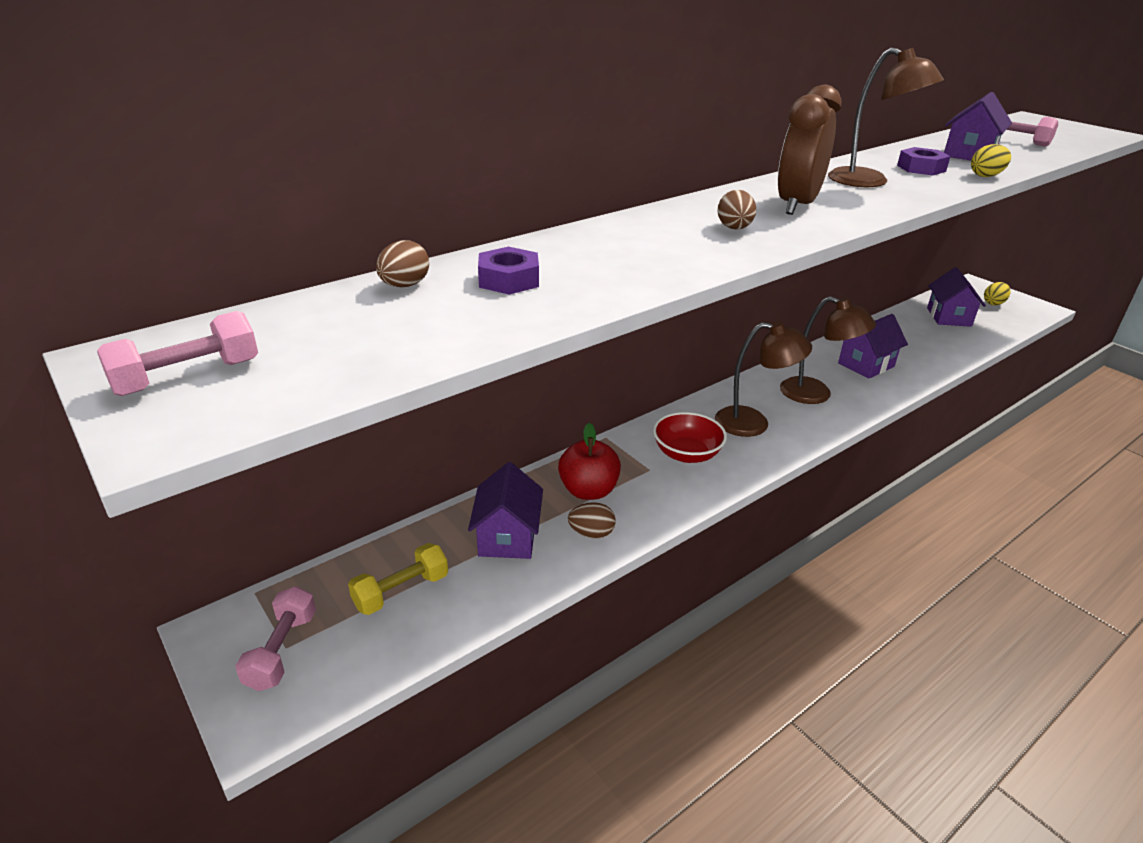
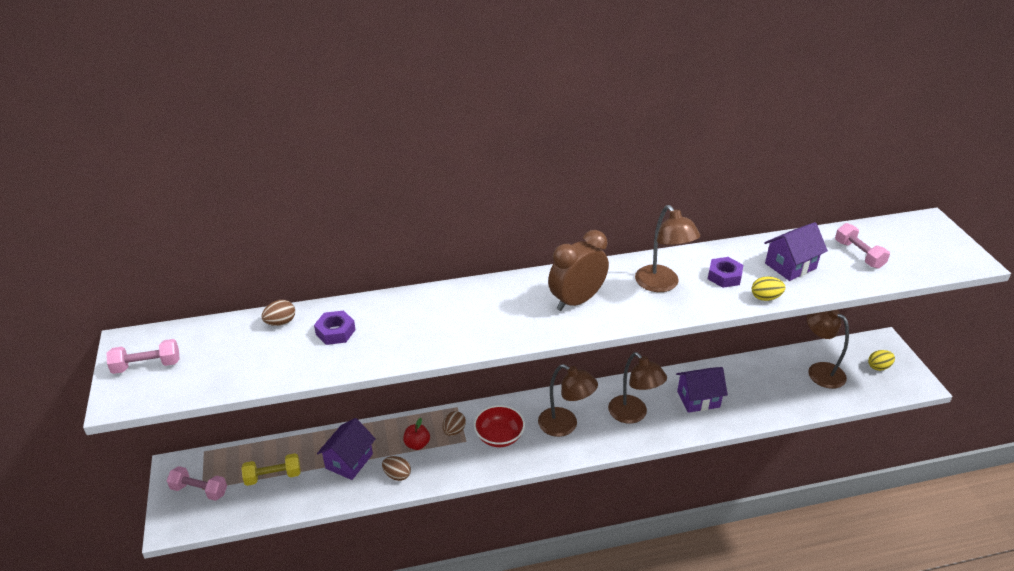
camera: 25 degrees right, 5 degrees up
(282, 650) = (199, 490): pink dumbbell -> pink dumbbell turned 75 degrees clockwise
(588, 491) = (417, 444): red apple -> red apple, size x0.65
(734, 228) = (508, 316): brown egg -> brown egg (454, 431)
(949, 317) = (819, 371): purple house -> brown lamp

